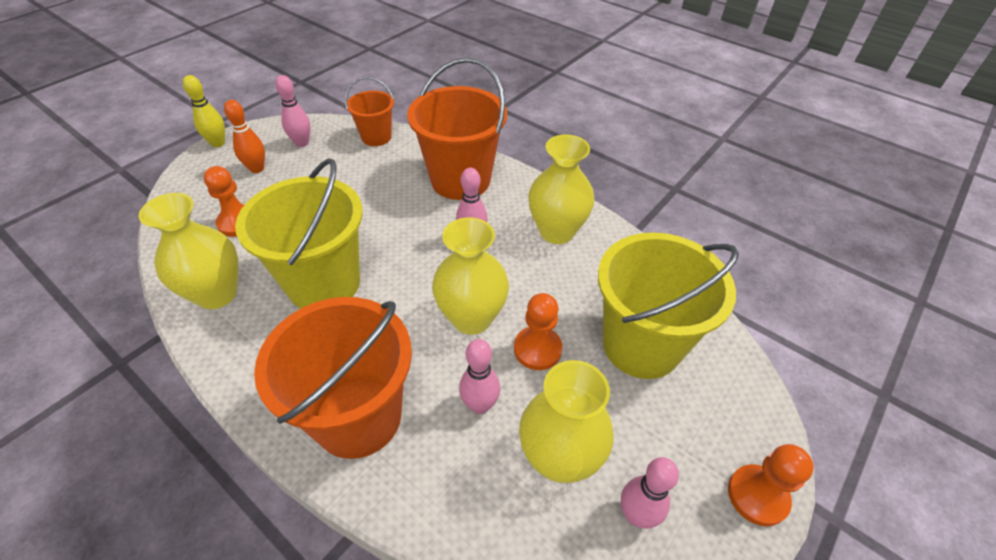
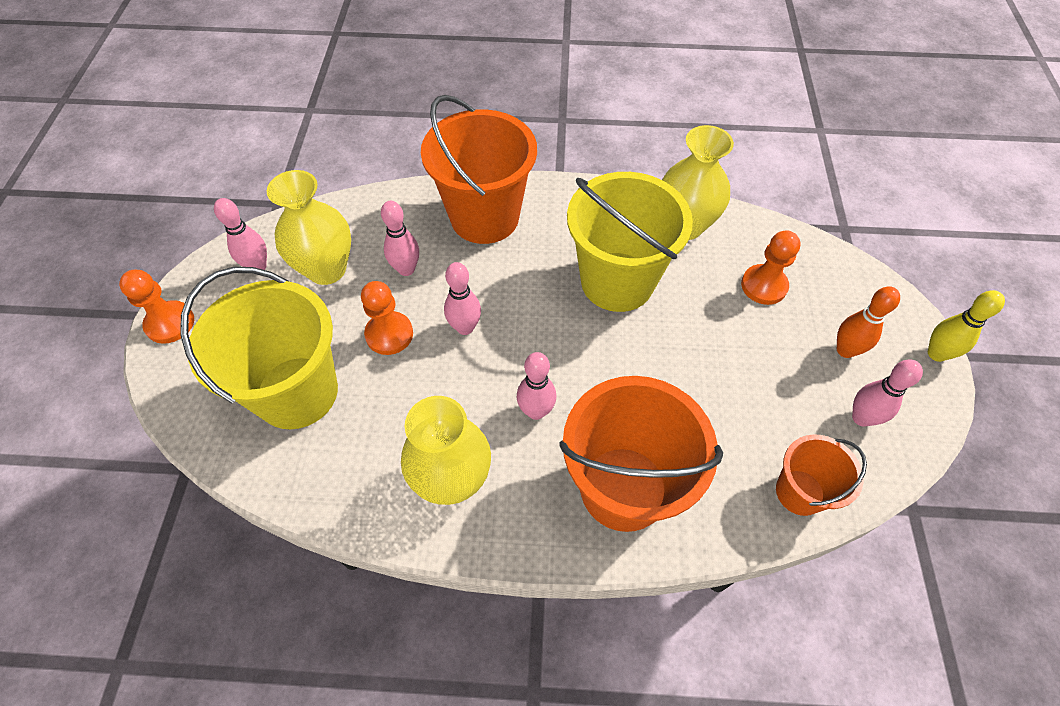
camera: 145 degrees right, 10 degrees up
(472, 318) = (465, 327): yellow vase -> pink bowling pin

